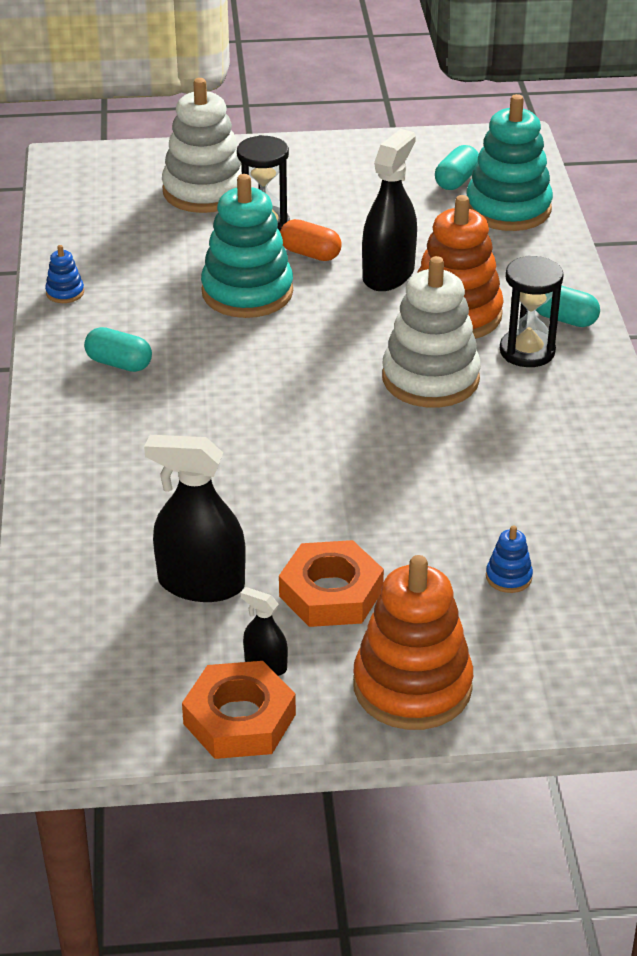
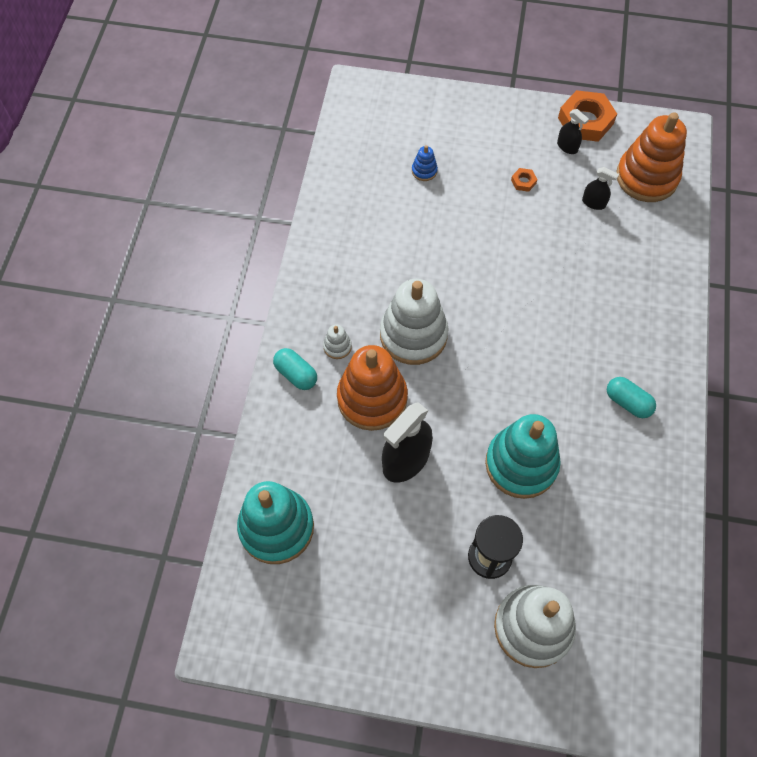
camera: 165 degrees left, 25 degrees up
(65, 293) = (665, 499): blue stacking toy -> none
(201, 584) = (593, 203): black spray bottle -> black spray bottle, size x0.50
(310, 254) = (460, 504): orange capsule -> none
(331, 593) = (523, 181): orange nut -> orange nut, size x0.44
(412, 686) = (496, 120): orange stacking toy -> orange stacking toy (646, 177)
(456, 180) = (303, 584): turquoise capsule -> none
(527, 351) = (337, 346): black hourglass -> white stacking toy

